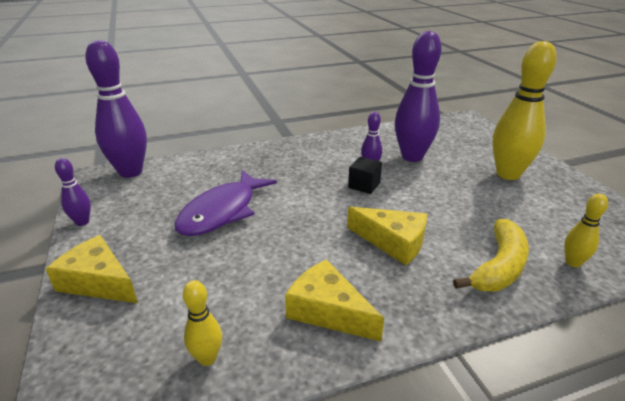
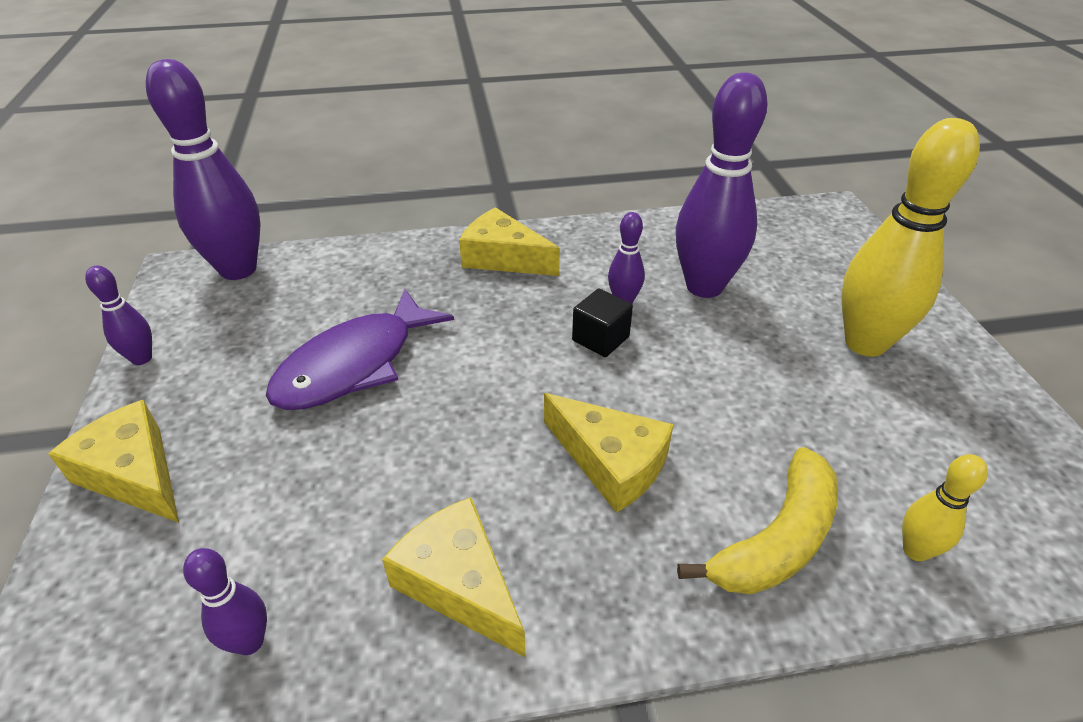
camera: 10 degrees right, 10 degrees up
(207, 358) = (249, 642): yellow bowling pin -> purple bowling pin
(293, 153) = (503, 258): none -> yellow cheese

